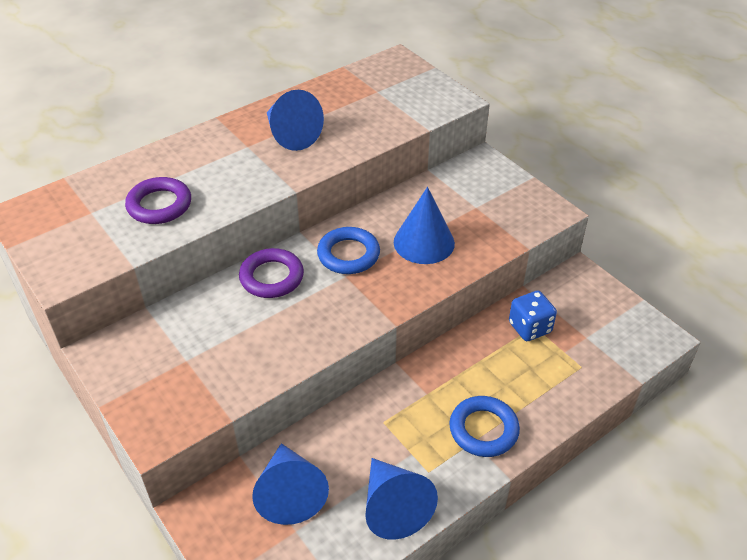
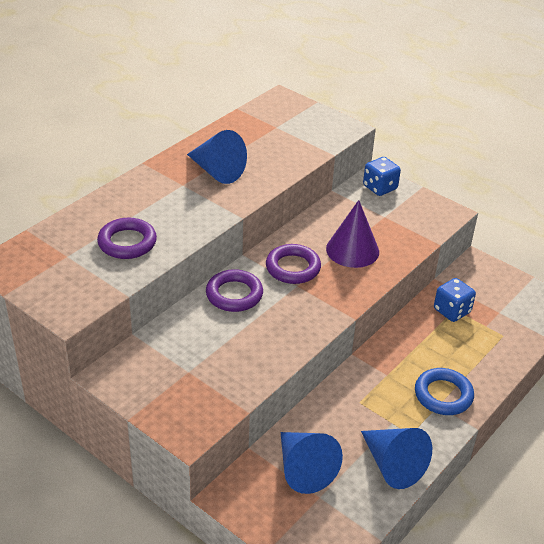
camera: 15 degrees left, 5 degrees down
(348, 254) = (293, 268): blue ring -> purple ring
(424, 242) = (352, 250): blue cone -> purple cone
(483, 173) = (380, 188): none -> blue dice

